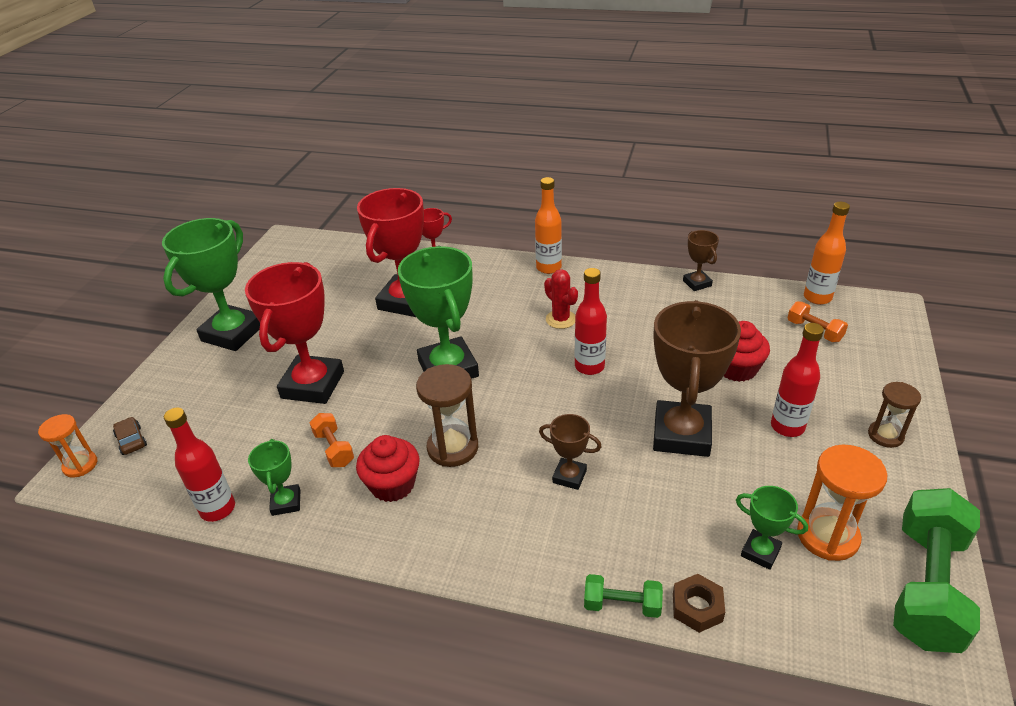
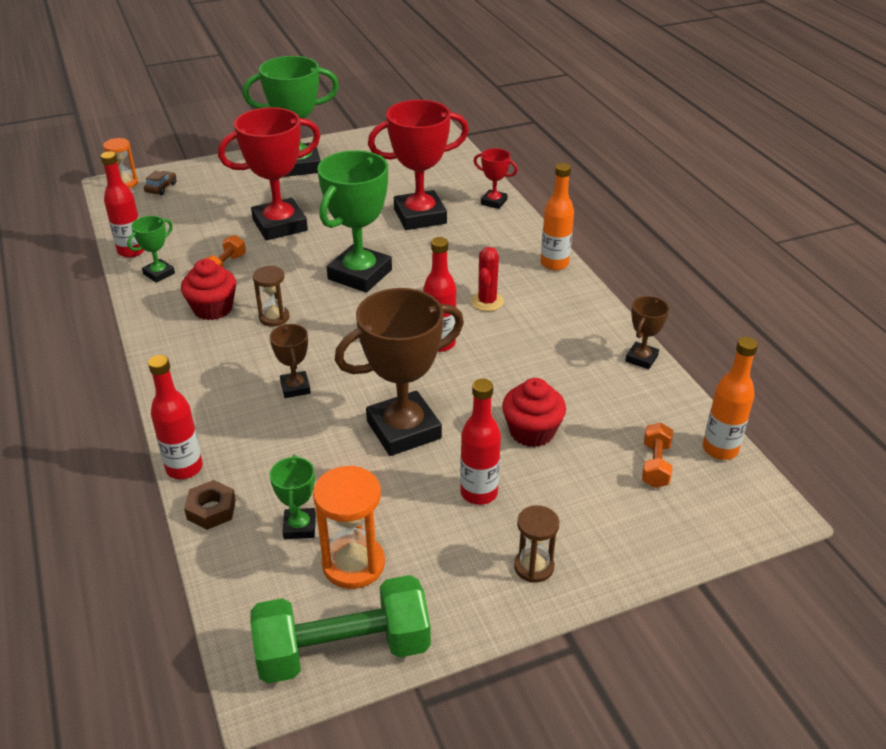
camera: 50 degrees right, 0 degrees up
(452, 448) = (274, 317): brown hourglass -> brown hourglass, size x0.64
(622, 605) = (184, 468): green dumbbell -> red bottle

